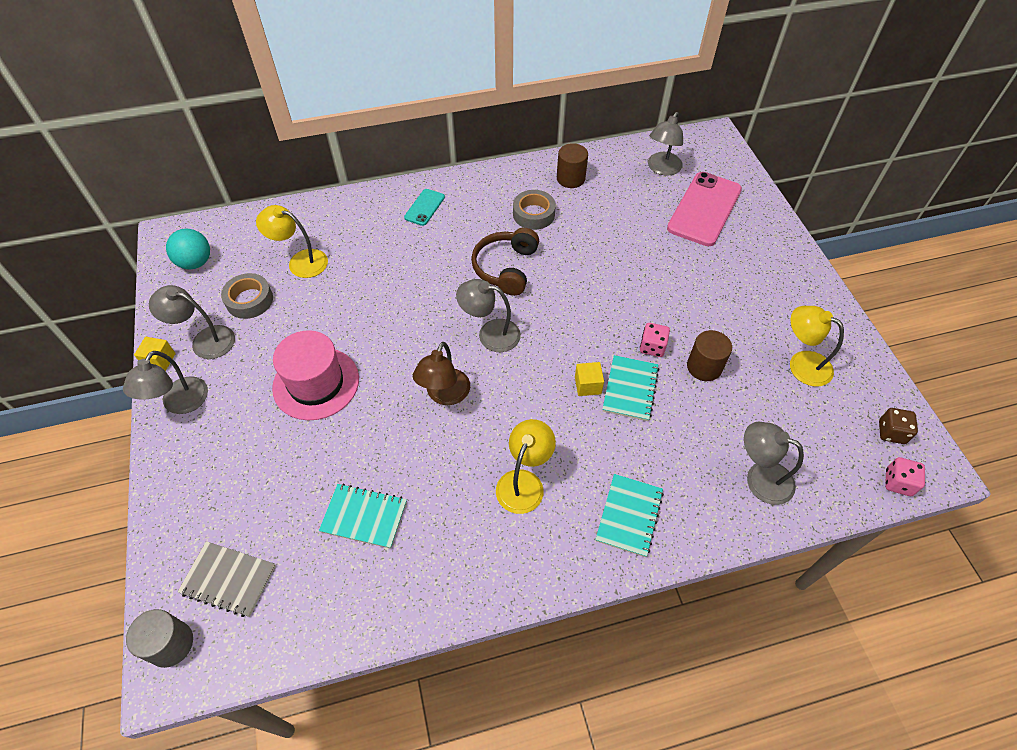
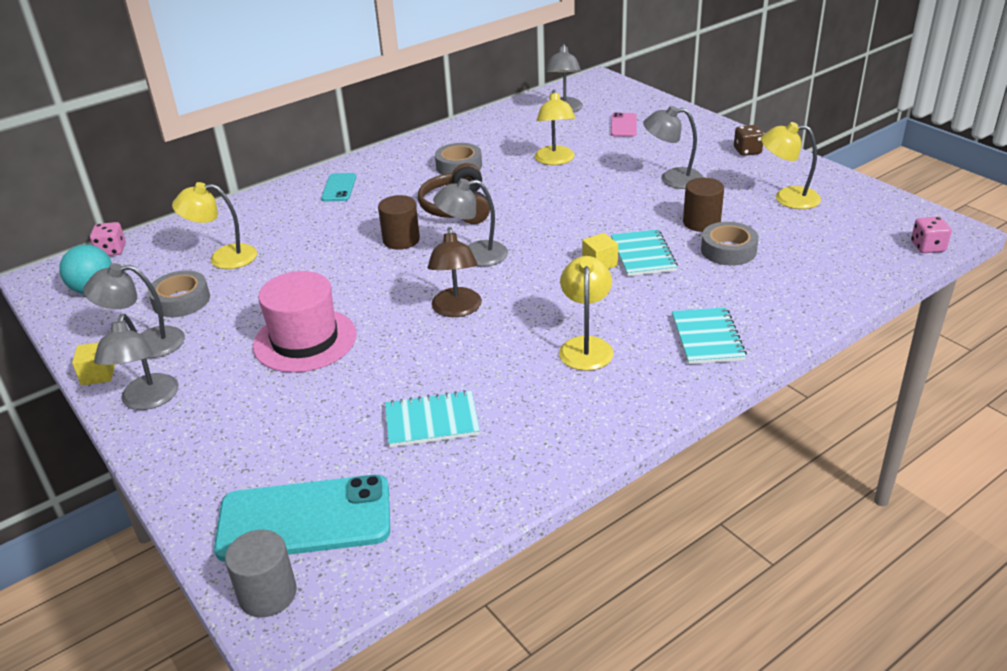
camera: 20 degrees left, 20 degrees down
(228, 579) = (304, 519): grey notebook -> turquoise phone
(570, 178) = (479, 135): brown cylinder -> brown cylinder (401, 240)
(619, 236) = (555, 160): none -> yellow lamp
(652, 347) = (643, 223): pink dice -> pink dice (111, 251)
(704, 209) = (623, 125): pink phone -> pink phone, size x0.50
(708, 413) = (728, 250): none -> grey tape
(760, 478) = (808, 278): grey lamp -> grey lamp (672, 179)
(891, 432) = (897, 218): brown dice -> brown dice (747, 151)

